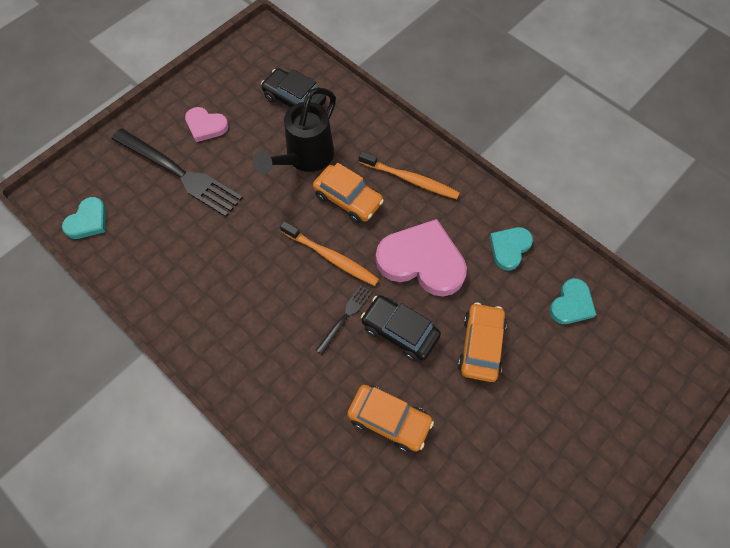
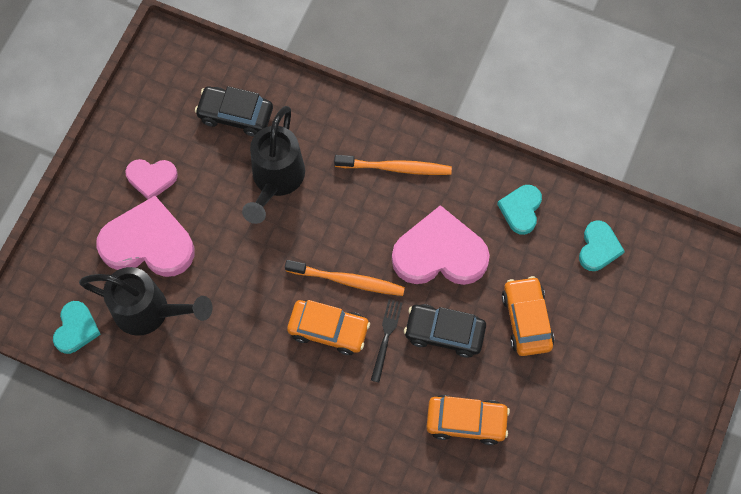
camera: 20 degrees left, 5 degrees up
(154, 228) = (150, 312): none -> black watering can
(179, 173) = (148, 243): black fork -> pink heart
(348, 199) = (339, 211): orange car -> orange car (328, 330)

